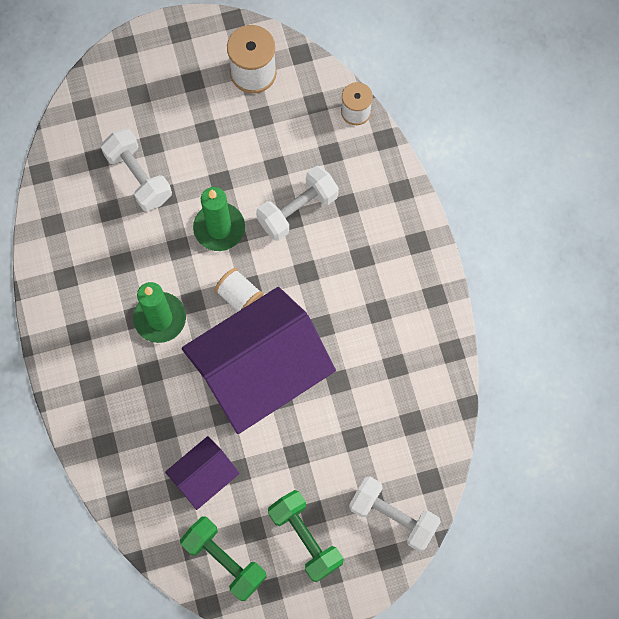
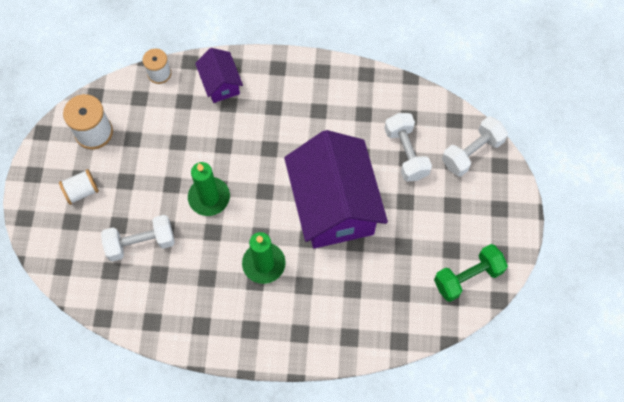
camera: 70 degrees left, 5 degrees down
(204, 476) = (399, 271): purple house -> purple house (220, 84)
(239, 296) = (269, 200): white spool -> white spool (82, 191)
(297, 210) = (218, 138): white dumbbell -> white dumbbell (406, 153)
(305, 538) = (469, 216): green dumbbell -> none

